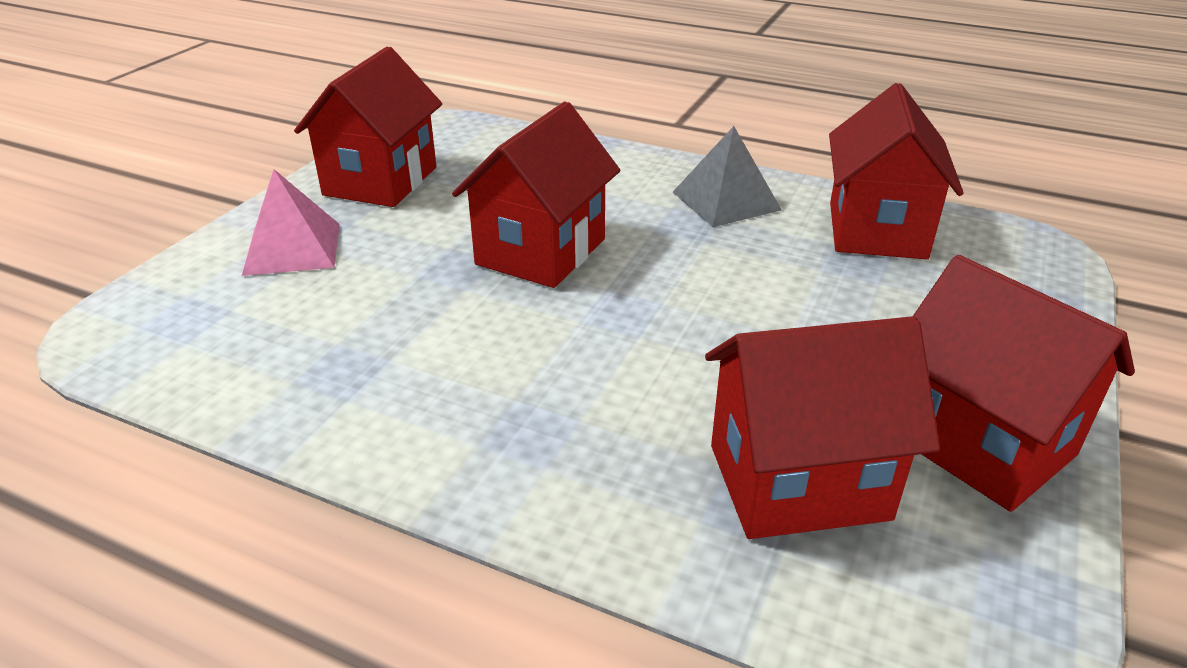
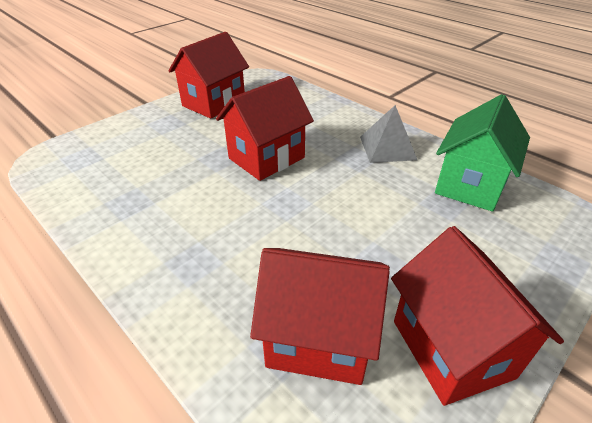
camera: 20 degrees right, 5 degrees up
(293, 248) = (150, 132): pink pyramid -> none
(876, 230) = (470, 185): red house -> green house

